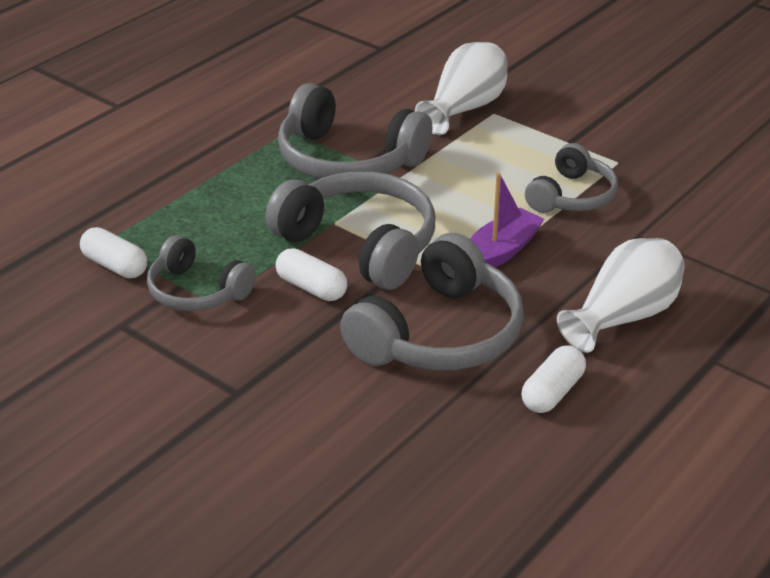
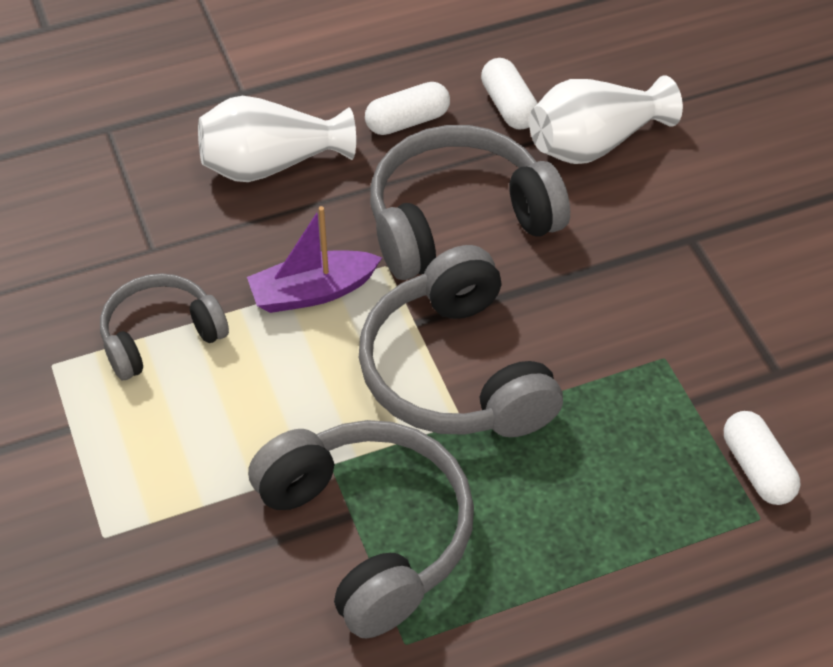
camera: 150 degrees left, 15 degrees up
(197, 291) = (676, 384): grey headphones -> none
(311, 288) = (548, 333): white capsule -> white capsule (508, 106)
(465, 108) = (131, 568): white vase -> white vase (595, 143)

